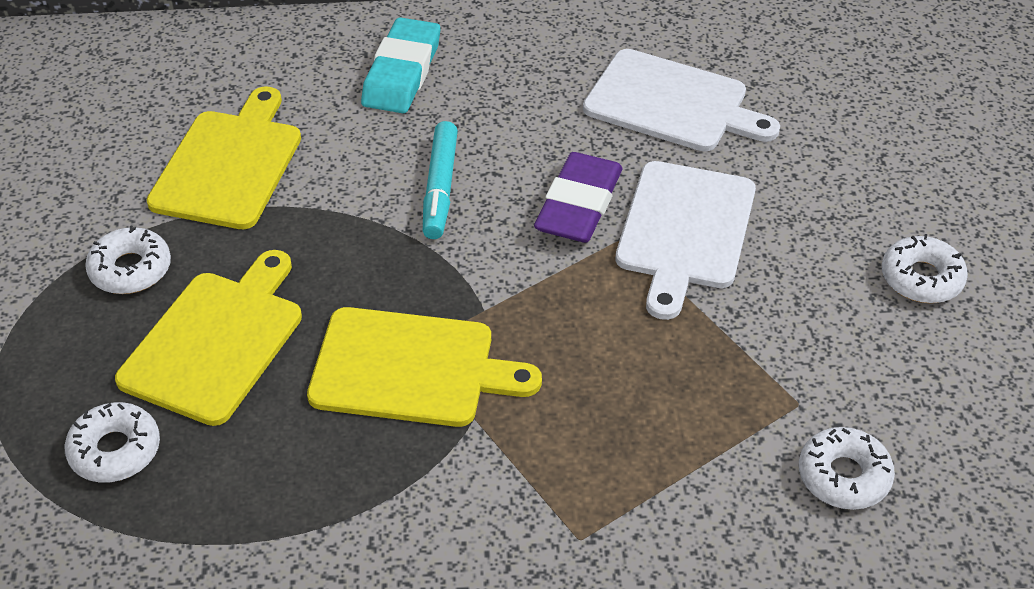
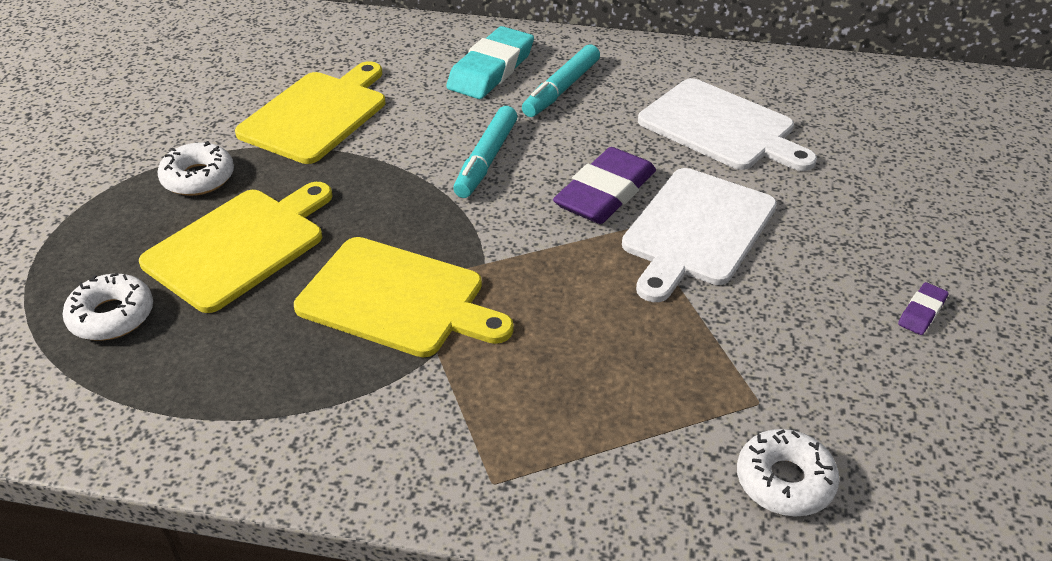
camera: 15 degrees right, 5 degrees down
(488, 85) = (561, 89): none -> turquoise marker
(921, 278) = (922, 312): white donut -> purple eraser

